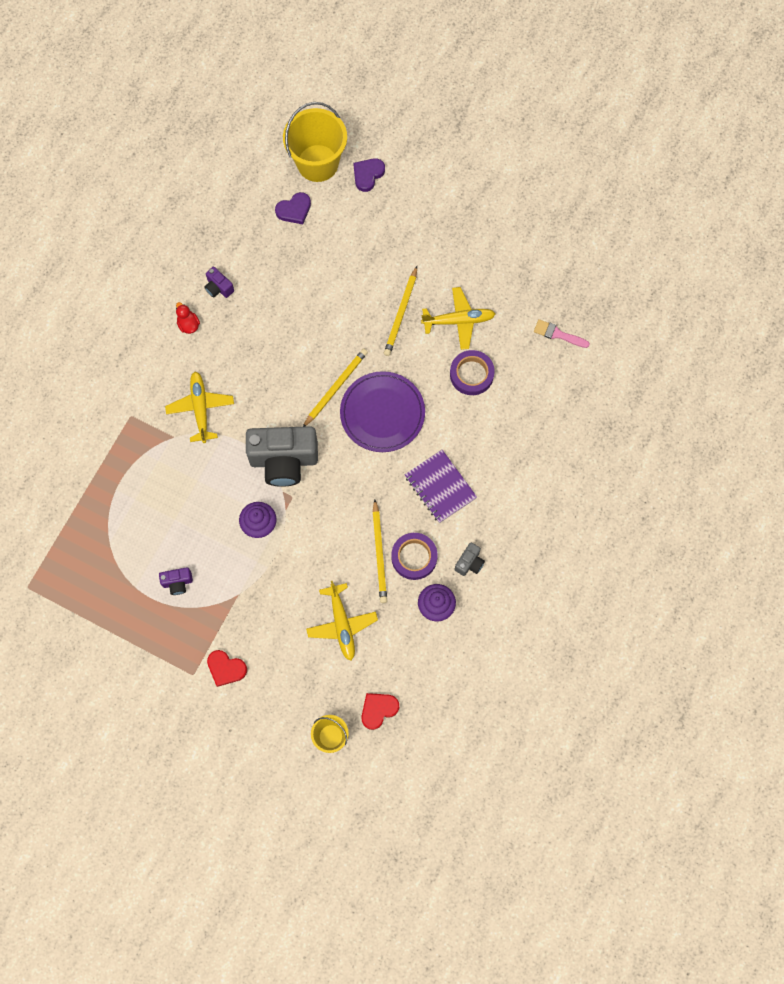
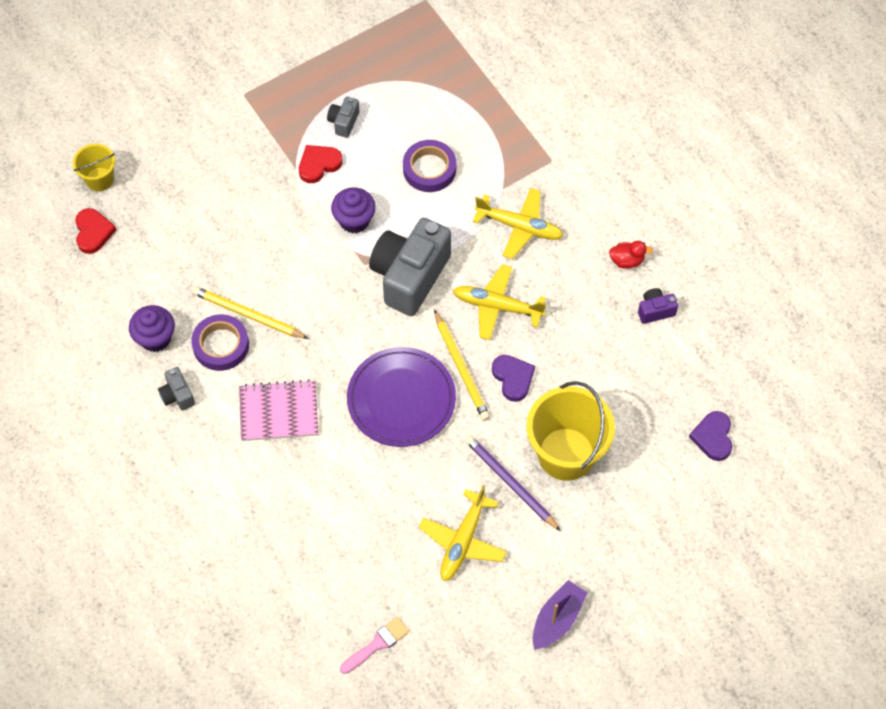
camera: 120 degrees right, 10 degrees down
(177, 582) = (344, 122): purple camera -> grey camera
(226, 668) = (229, 123): red heart -> red heart (319, 164)
(317, 163) = (764, 495): yellow bucket -> yellow bucket (566, 454)
(342, 624) = (200, 243): yellow plane -> yellow plane (497, 306)
(368, 175) = (717, 544): purple heart -> purple heart (513, 378)
(401, 313) = (510, 483): yellow pencil -> purple pencil
(440, 487) = (279, 412): purple notebook -> pink notebook
(471, 374) = (388, 518): purple tape -> purple tape (429, 169)
(475, 240) = (557, 619): none -> purple boat

